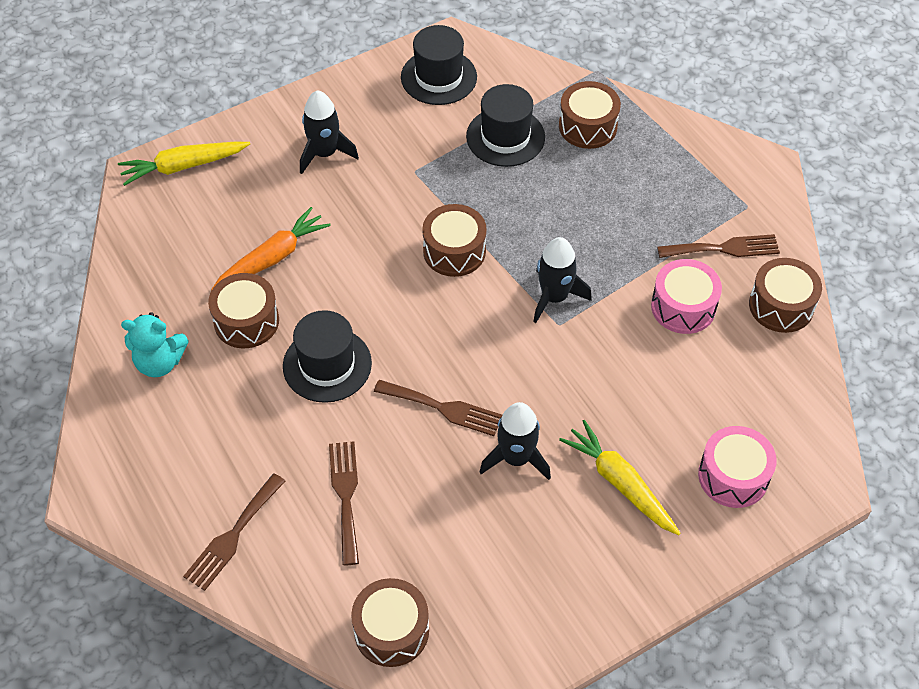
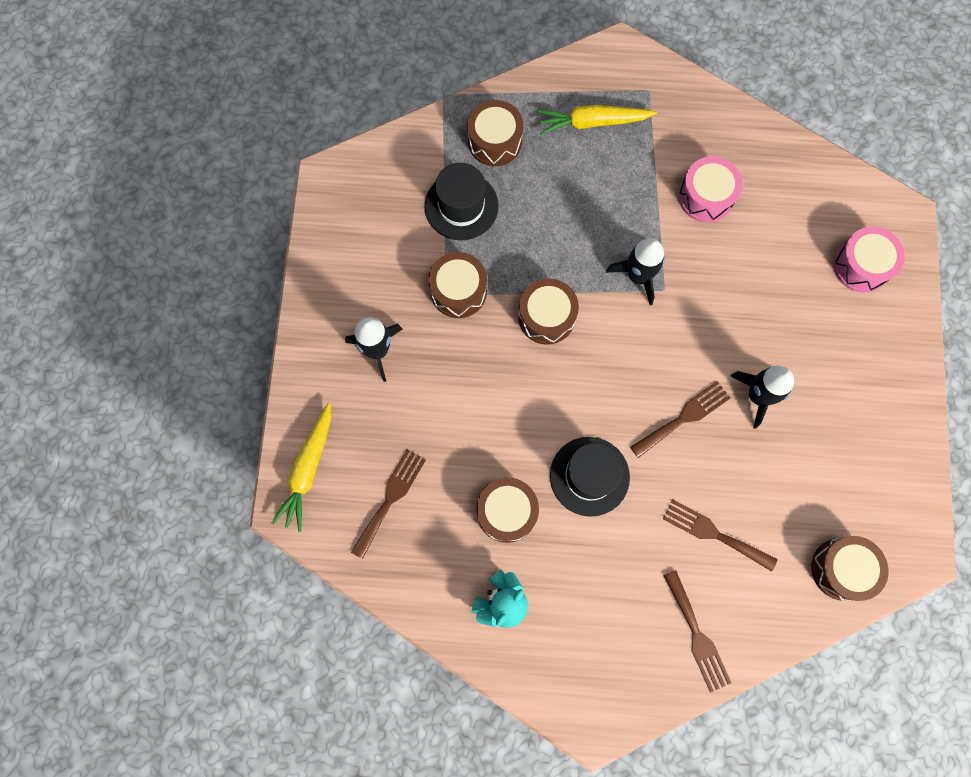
camera: 55 degrees left, 20 degrees up
(272, 258) = (457, 455): orange carrot -> none
(439, 77) = (361, 213): black hat -> none
(620, 483) = (821, 341): yellow carrot -> yellow carrot (592, 122)
(724, 248) = (674, 133): brown fork -> brown fork (390, 499)
(781, 306) = (748, 134): brown drum -> brown drum (458, 291)

